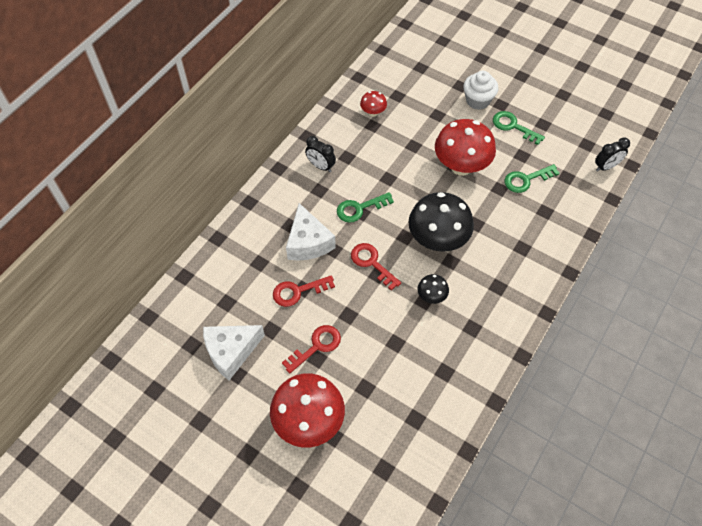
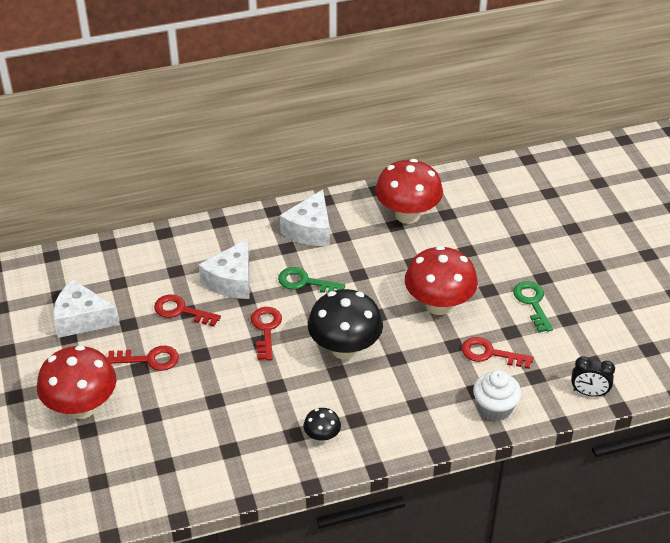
camera: 40 degrees right, 15 degrees down
(321, 166) = (310, 230): black clock -> white cheese
(373, 112) = (407, 215): red mushroom -> red mushroom, size x2.12
(431, 296) = (287, 387): black mushroom -> black mushroom (322, 436)
(477, 100) = (522, 261): white cupcake -> white cupcake (494, 408)
(526, 180) = (490, 354): green key -> red key

